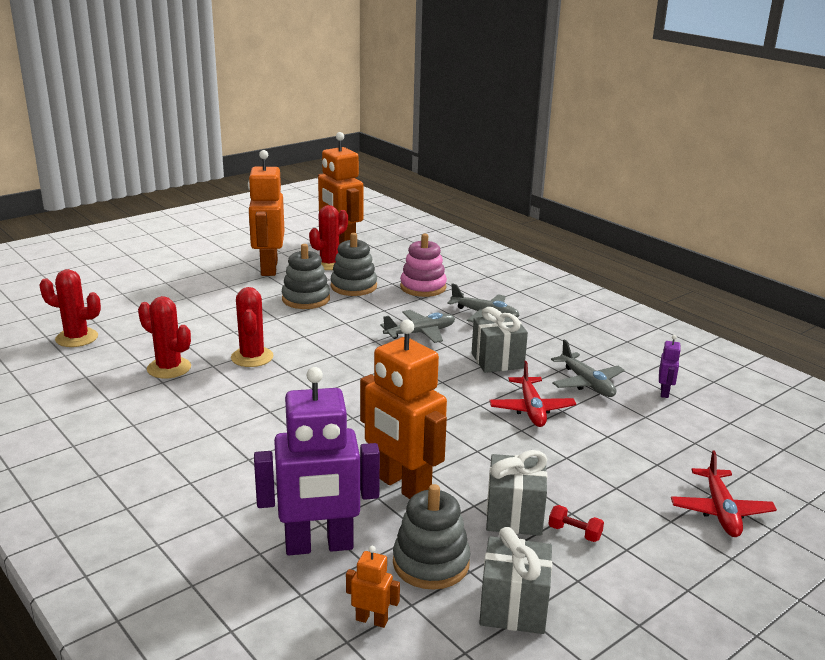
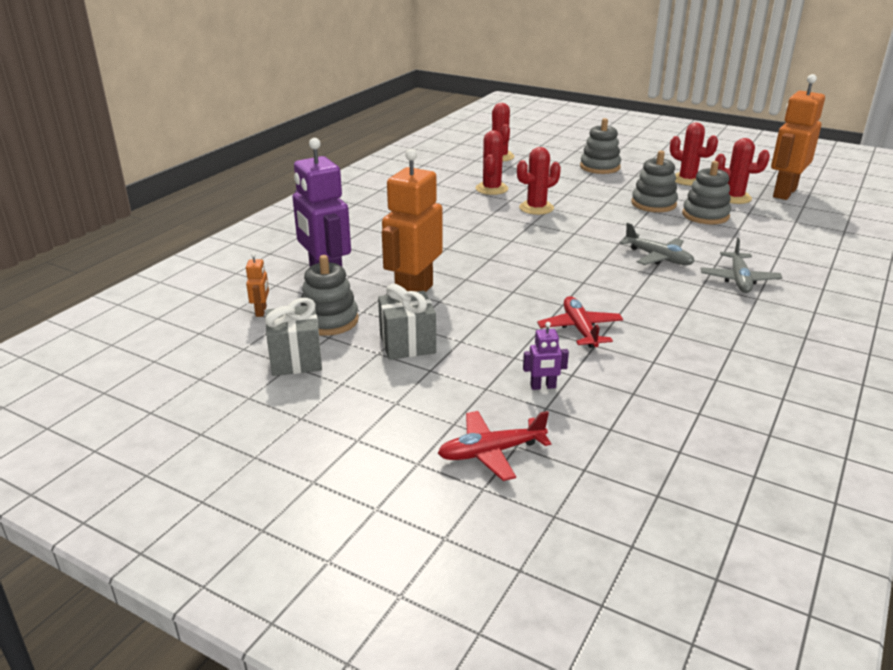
camera: 70 degrees right, 5 degrees up
(185, 295) = (600, 167): none -> grey stacking toy
(268, 268) = (687, 180): orange robot -> red cactus
(423, 287) = (752, 242): pink stacking toy -> none
(497, 361) = (651, 300): grey gift -> none
(531, 409) = (580, 329): red plane -> red plane turned 105 degrees clockwise
(574, 533) = (402, 374): red dumbbell -> none
(587, 383) = (664, 352): grey plane -> none
(665, 392) = (699, 401): purple robot -> purple robot (543, 387)

